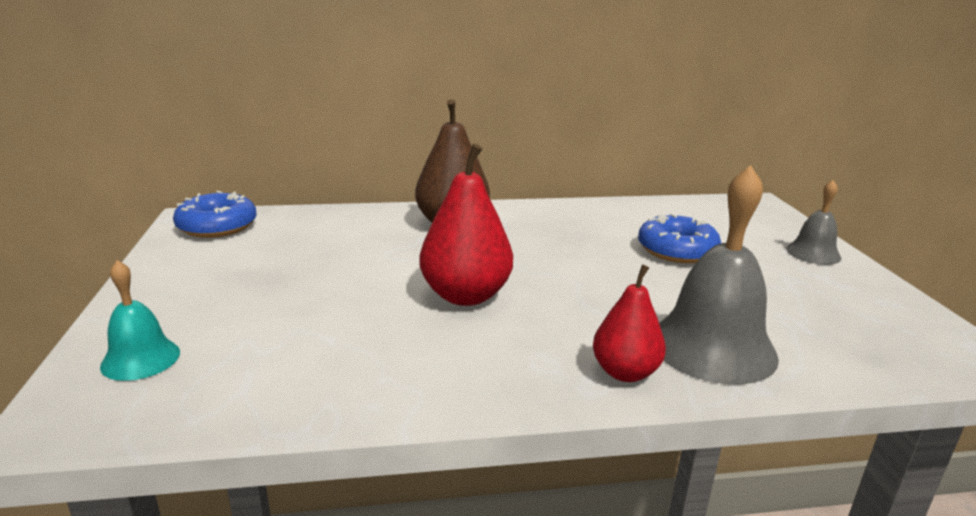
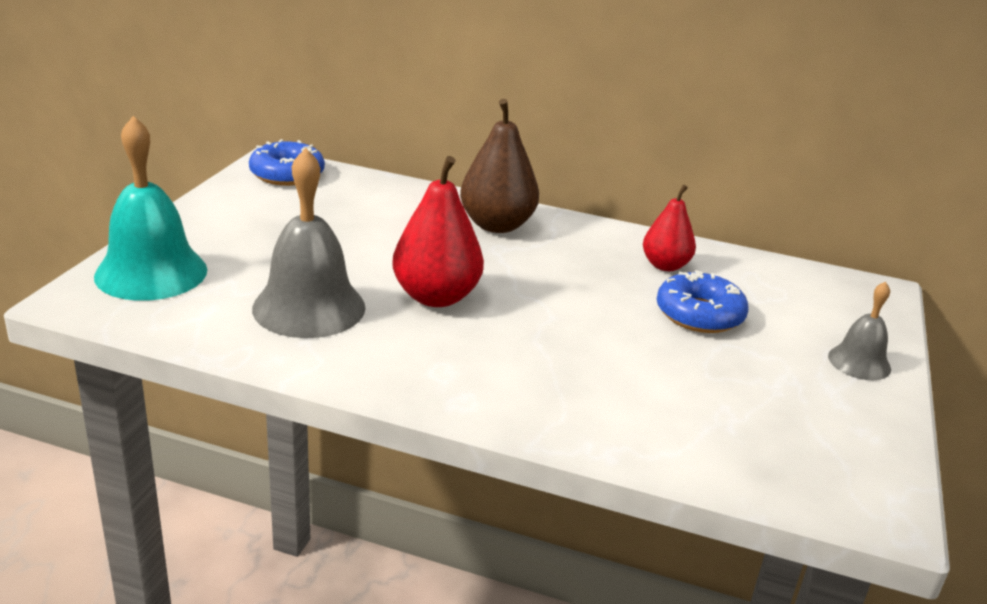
camera: 25 degrees right, 5 degrees up
(140, 359) = (151, 272): turquoise bell -> turquoise bell, size x1.84
(625, 372) = (501, 402): red pear -> red pear (665, 266)
(712, 347) = (610, 409): grey bell -> grey bell (309, 307)

